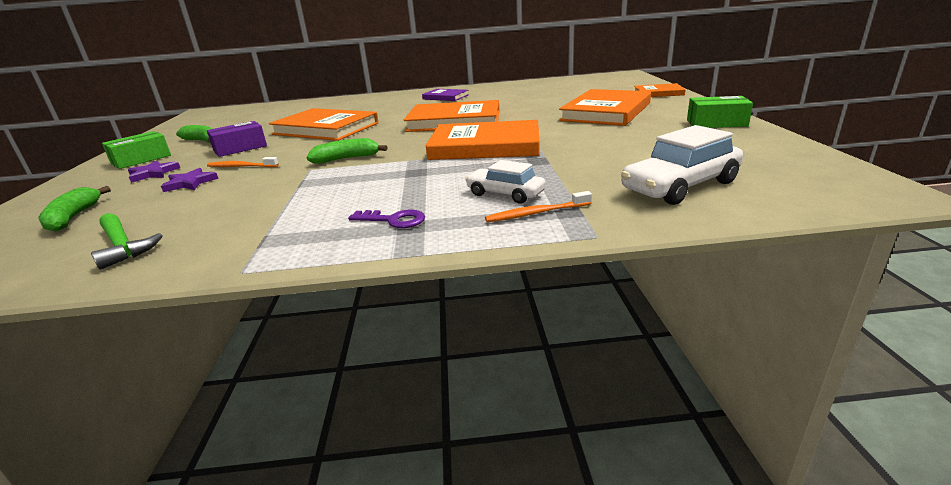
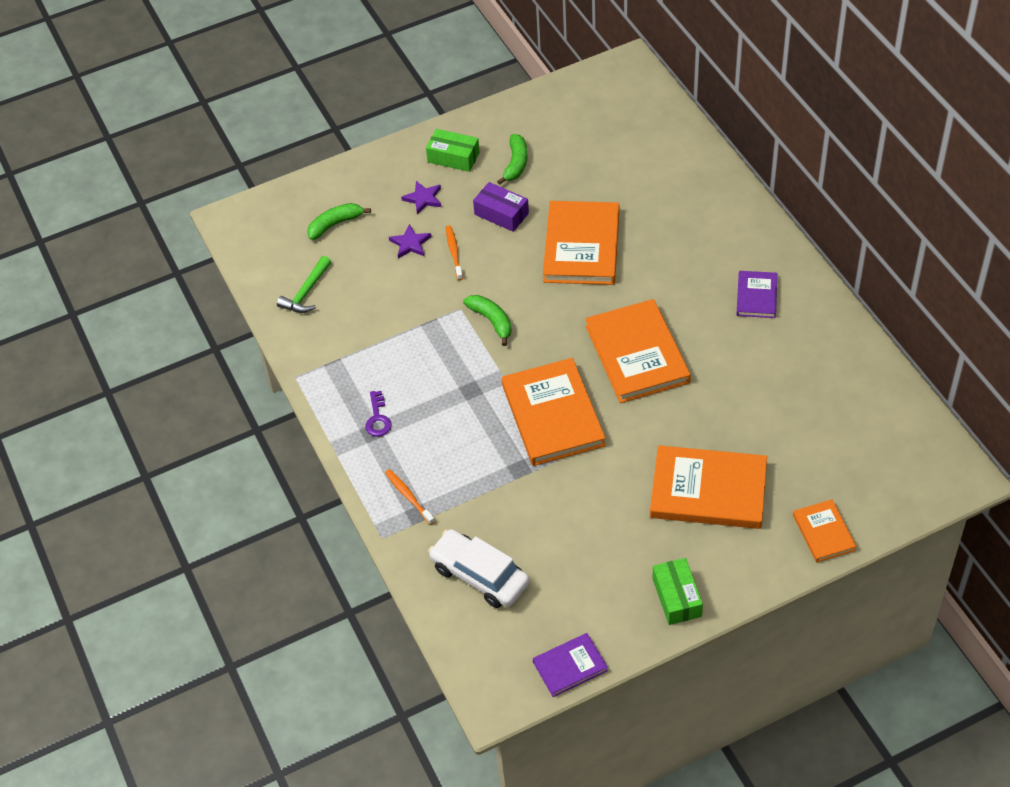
camera: 70 degrees right, 25 degrees up
(505, 194) = (438, 468): white car -> none
(812, 158) = (570, 666): none -> purple book

